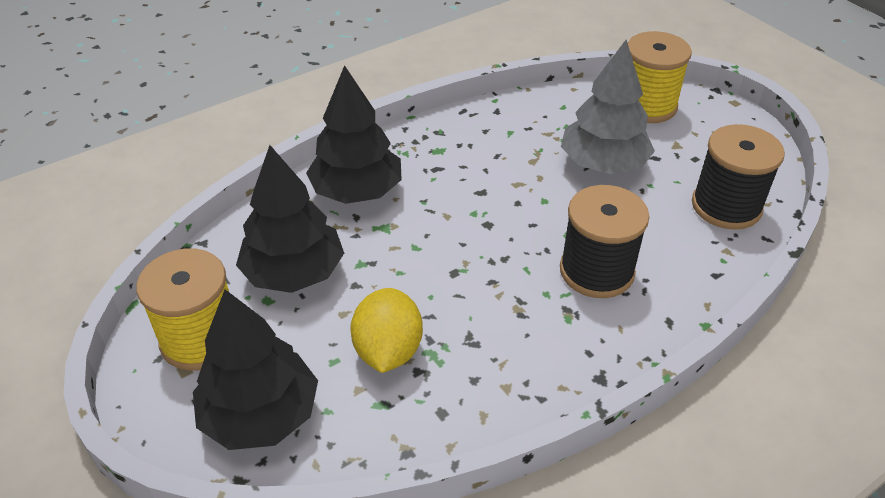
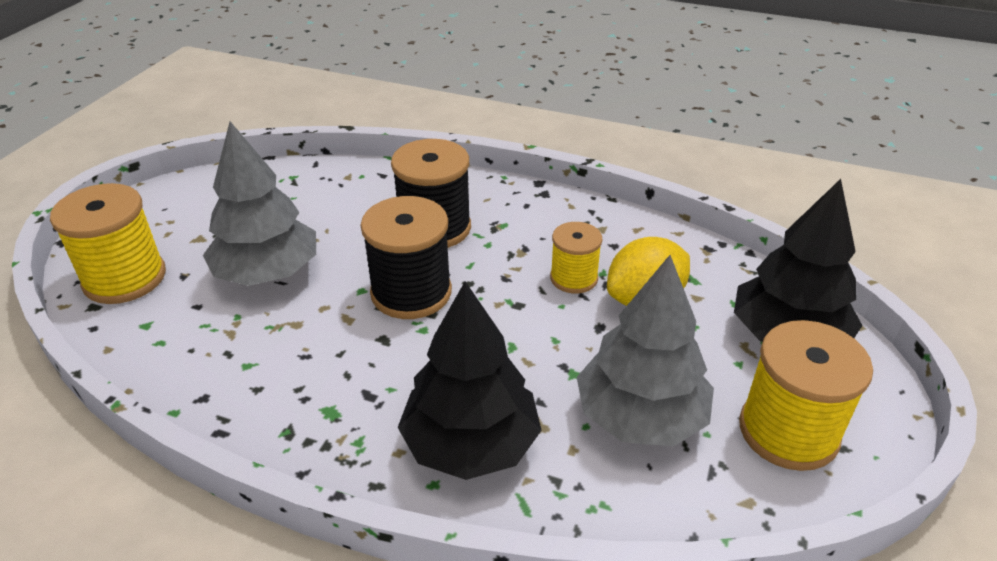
camera: 125 degrees left, 5 degrees down
(294, 273) = (640, 416): black tree -> grey tree
(454, 322) = (573, 278): none -> yellow spool
(726, 206) = (286, 189): black spool -> black spool (411, 292)

